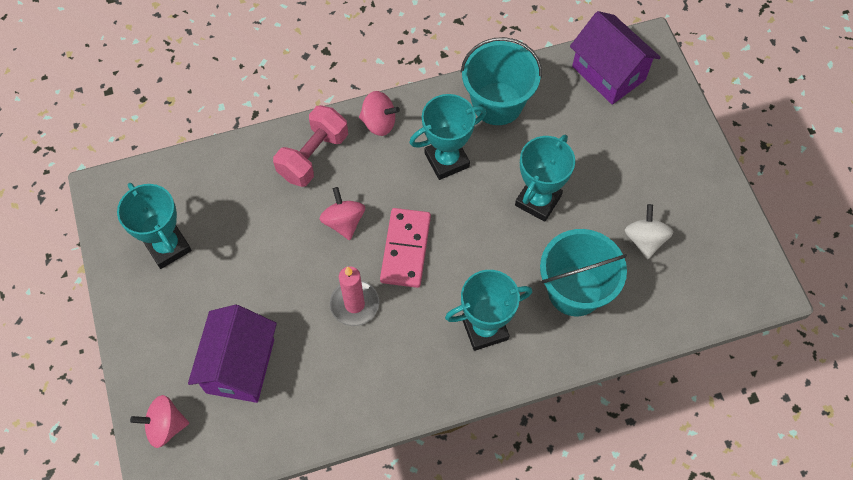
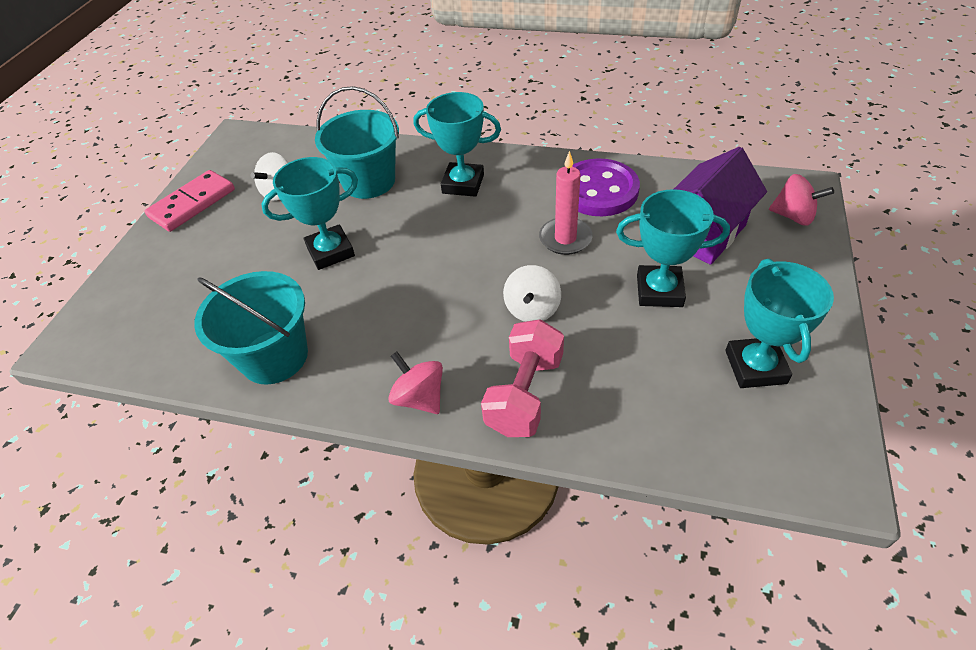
camera: 145 degrees left, 15 degrees down
(313, 156) = (524, 394): pink dumbbell -> pink dumbbell turned 45 degrees counterclockwise
(344, 222) = (532, 309): pink spinning top -> white spinning top
(353, 380) = (599, 190): none -> purple button
(405, 249) = (486, 262): pink domino -> pink domino (192, 203)
(446, 160) = (380, 322): turquoise trophy -> turquoise trophy (659, 291)
(608, 73) = (136, 334): purple house -> none

